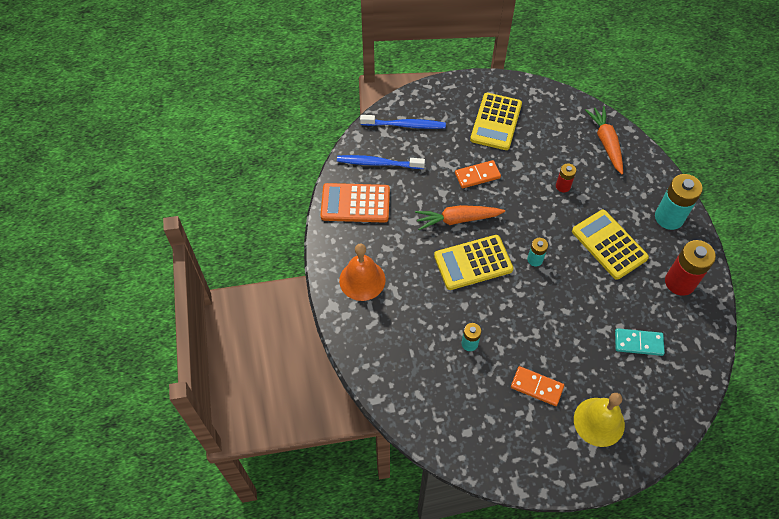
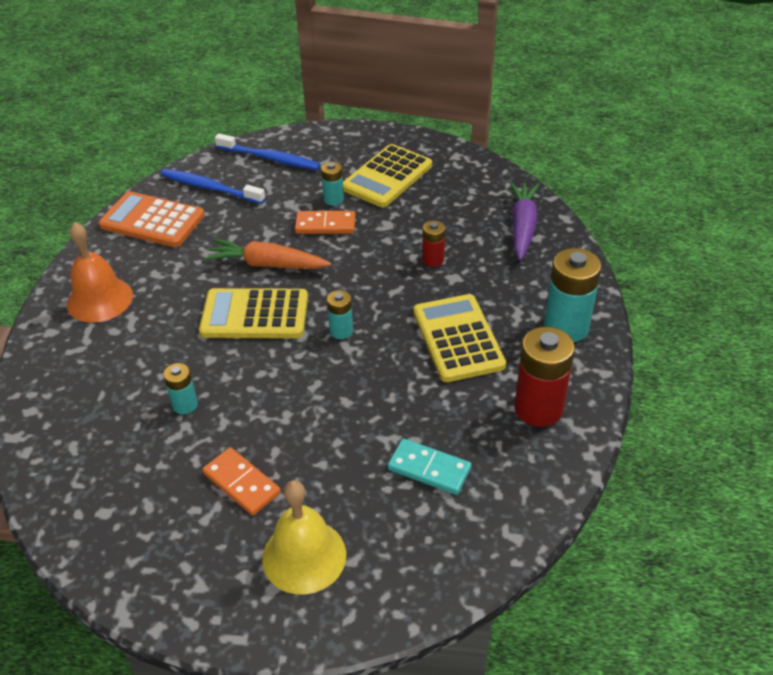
camera: 20 degrees right, 15 degrees down
(470, 151) = (333, 199): none -> turquoise battery
(606, 143) = (522, 226): orange carrot -> purple carrot

